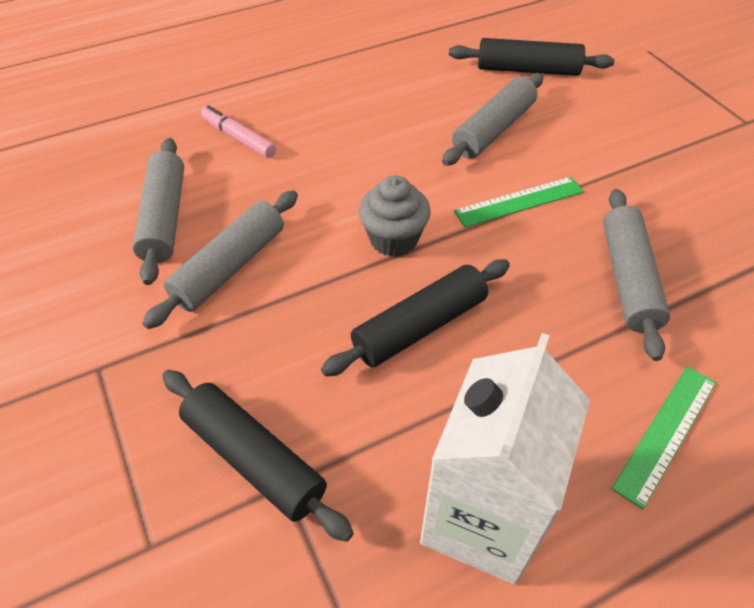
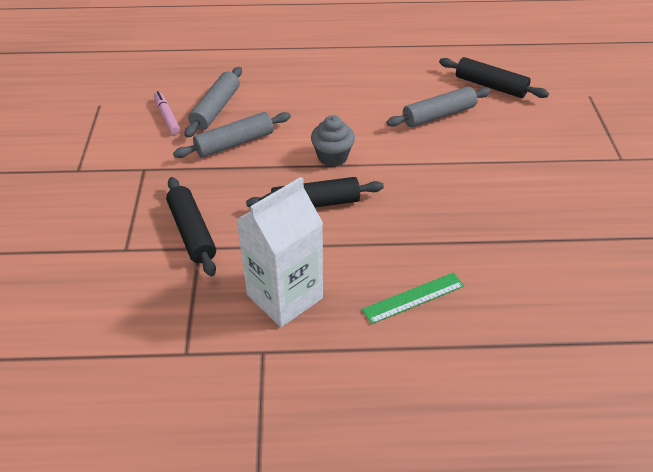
camera: 25 degrees right, 5 degrees down
(238, 138) = (281, 78): pink marker -> pink marker (167, 117)
(519, 201) = (422, 159): green ruler -> none
(628, 279) = (456, 220): grey rolling pin -> none

